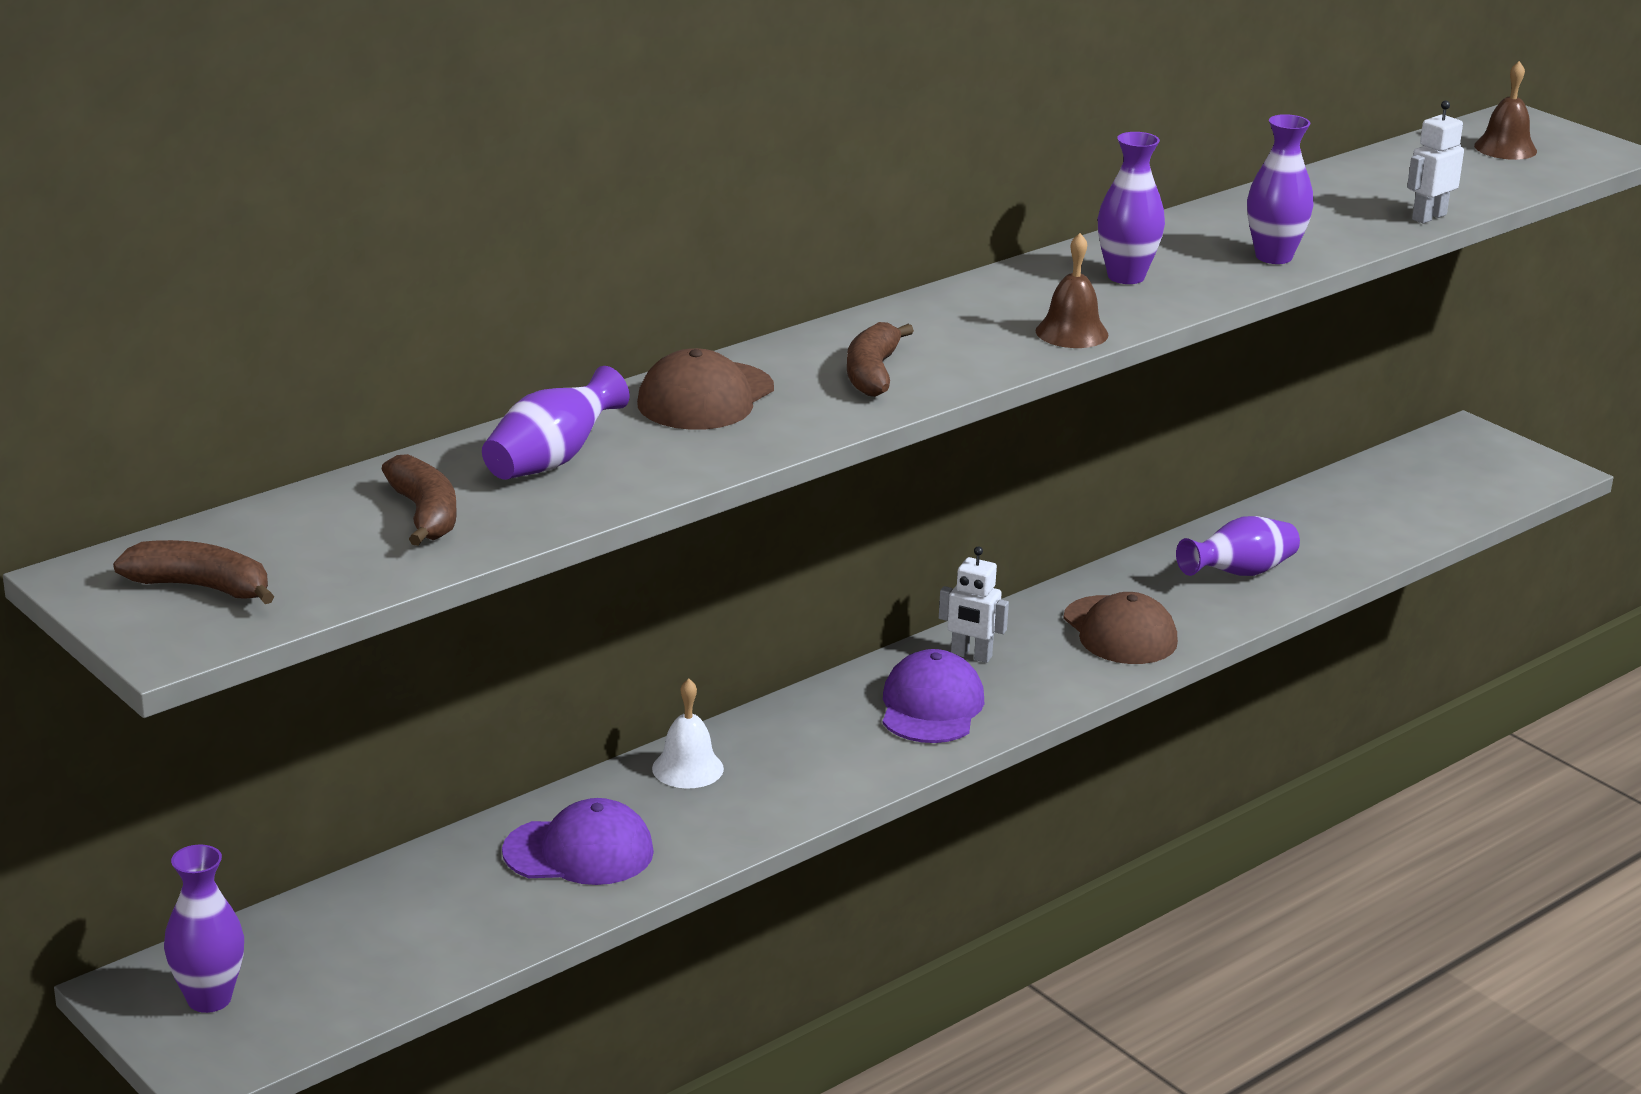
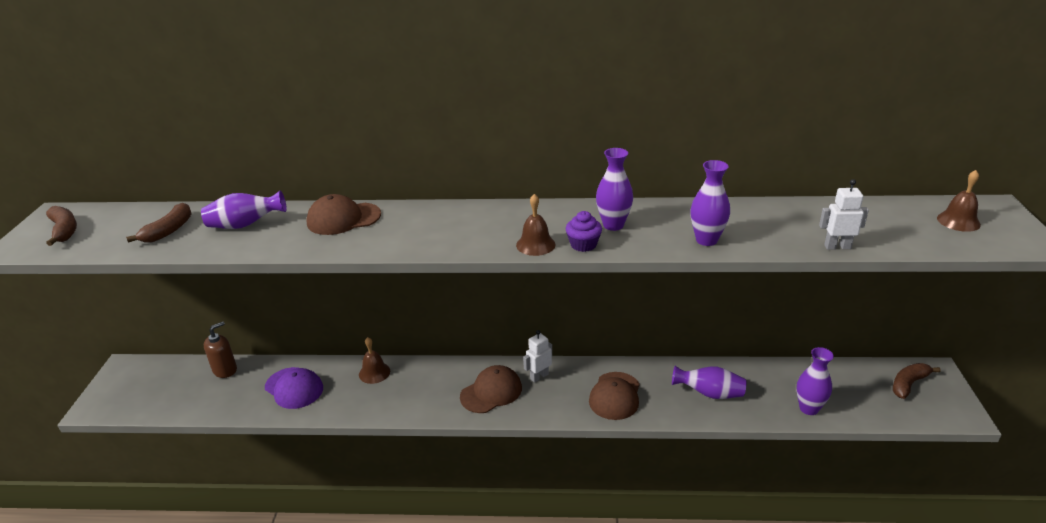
camera: 45 degrees right, 5 degrees up
(209, 999) = (130, 382): purple vase -> purple vase (809, 408)
(384, 891) = (225, 370): none -> brown soap dispenser
(687, 768) = (374, 372): white bell -> brown bell
(872, 373) = (420, 232): brown banana -> brown banana (908, 384)
(931, 706) = (491, 392): purple cap -> brown cap
(971, 656) = (539, 376): white robot -> white robot turned 75 degrees clockwise
(1134, 312) = (583, 245): none -> purple cupcake

